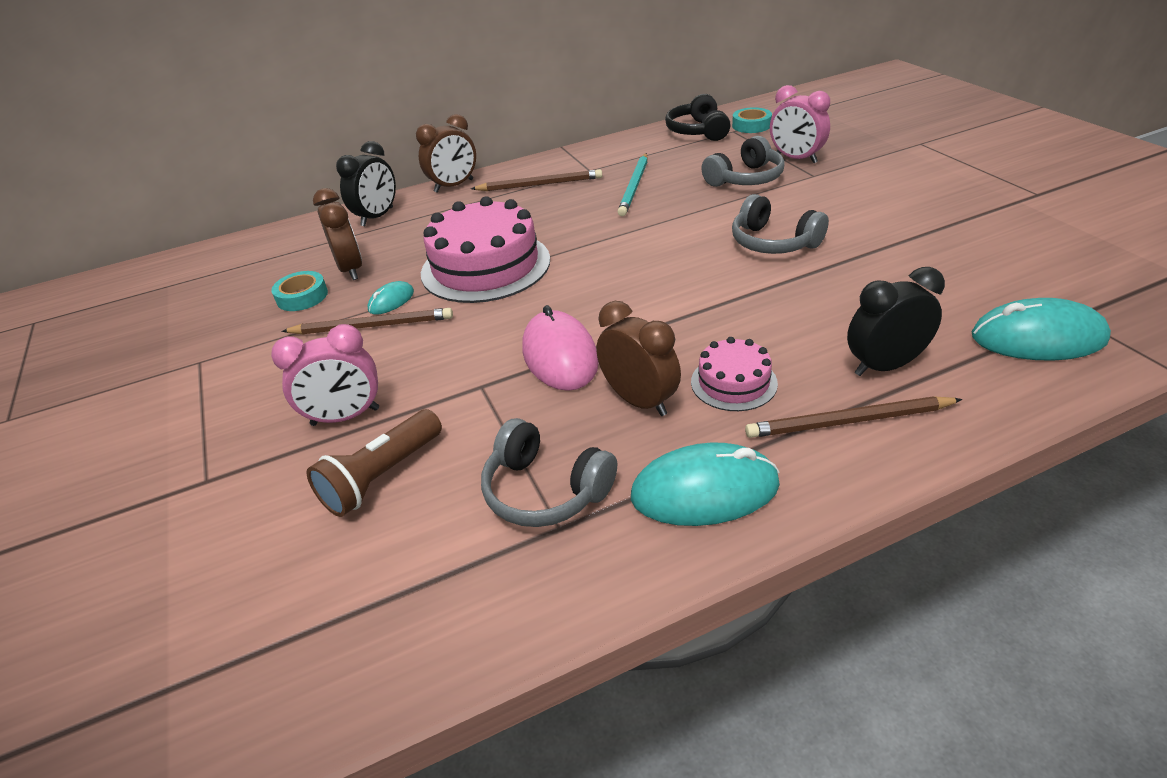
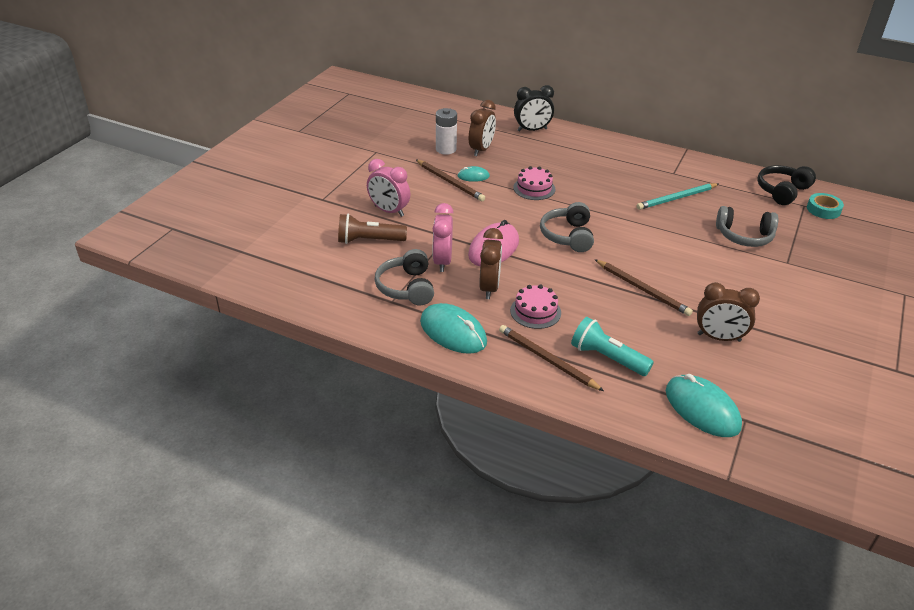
camera: 45 degrees right, 0 degrees up
(302, 296) = (446, 149): turquoise tape -> white battery
(454, 186) = (592, 136): brown clock -> brown clock (719, 337)
(485, 266) = (534, 188): pink cake -> pink cake, size x0.50
(539, 184) = (633, 164): brown pencil -> brown pencil (642, 289)
(773, 242) = (681, 276): grey headphones -> grey headphones (568, 236)
(796, 159) = (800, 246): pink clock -> pink clock (442, 261)
(884, 366) = (607, 358): black clock -> turquoise flashlight

